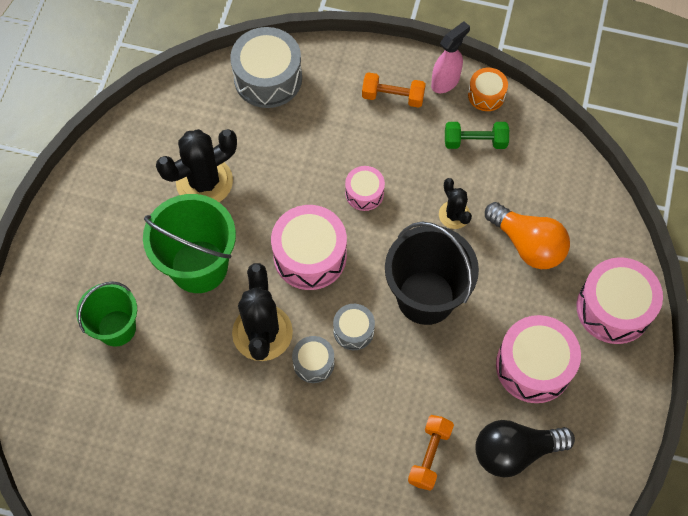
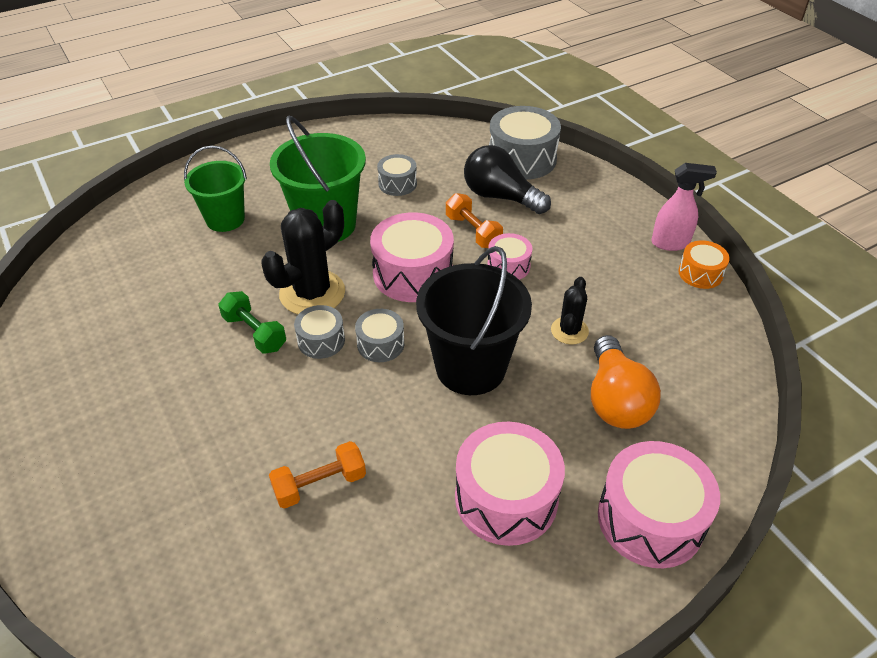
camera: 45 degrees right, 20 degrees down
(204, 182) = (397, 184): black cactus -> grey drum
(393, 97) = (610, 225): orange dumbbell -> orange dumbbell (473, 231)
(475, 141) = (651, 296): green dumbbell -> green dumbbell (255, 332)
(514, 451) = (399, 553): black light bulb -> black light bulb (500, 197)

